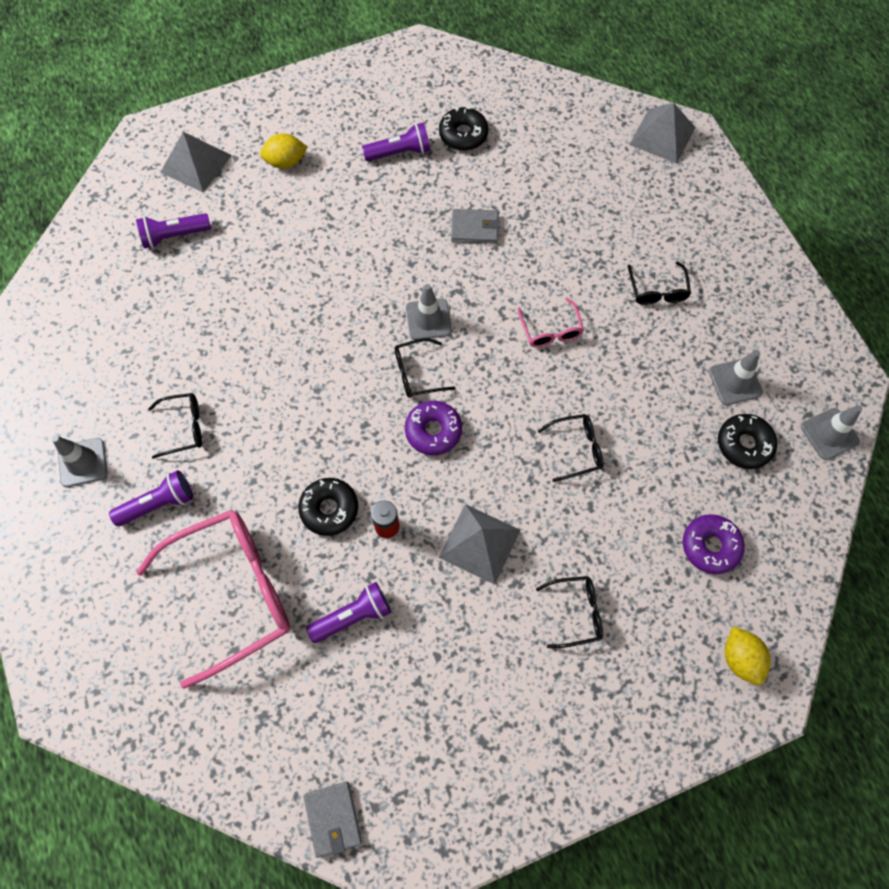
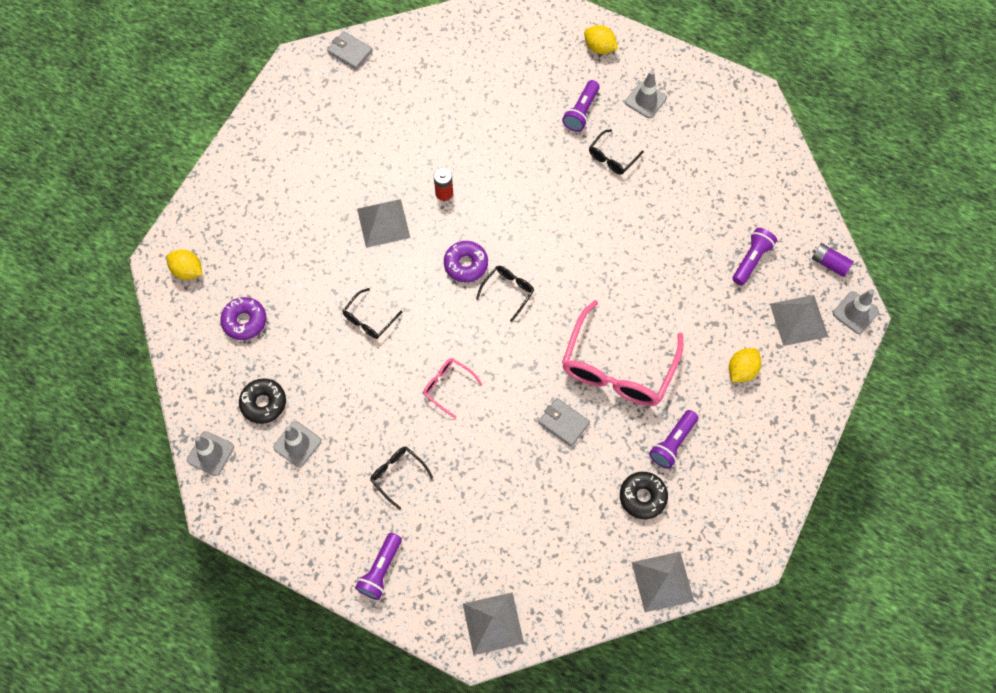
camera: 140 degrees right, 0 degrees up
(56, 567) = (599, 48): none -> yellow lemon
(116, 185) = (829, 263): none -> purple battery
(233, 592) = (495, 103): pink glasses -> pink glasses (617, 368)
(329, 509) = (485, 178): black donut -> none
(353, 616) = (421, 138): purple flashlight -> purple flashlight (380, 570)
(428, 319) = (533, 332): grey traffic cone -> grey traffic cone (855, 312)
(474, 228) = (563, 423): grey wallet -> grey wallet turned 75 degrees clockwise
(504, 75) = (662, 581): none -> grey pyramid
(576, 612) = (299, 227): black glasses -> none

